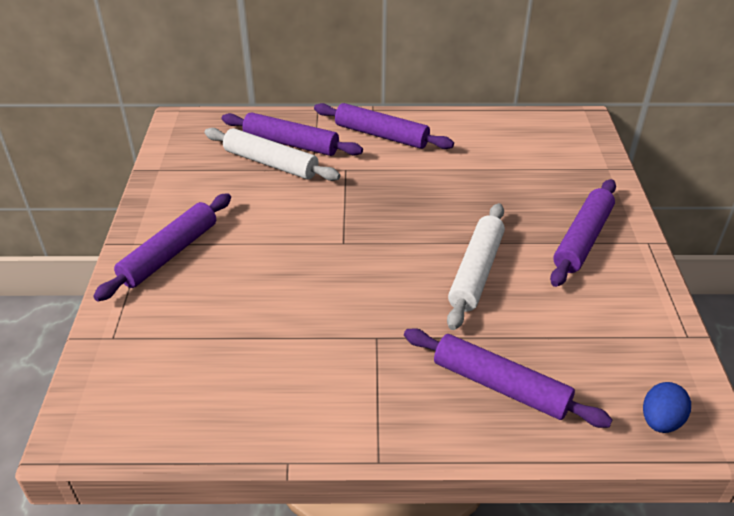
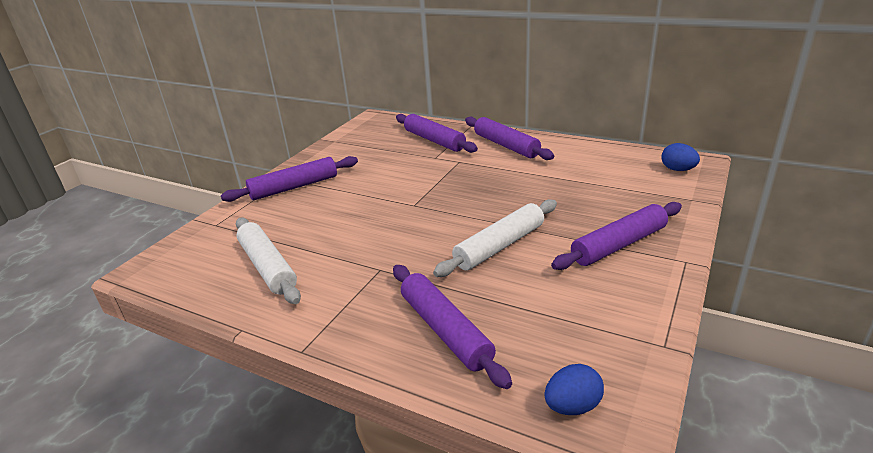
camera: 30 degrees right, 10 degrees down
(271, 163) = (409, 149): white rolling pin -> white rolling pin (268, 266)
(573, 134) = (677, 170): none -> blue egg

